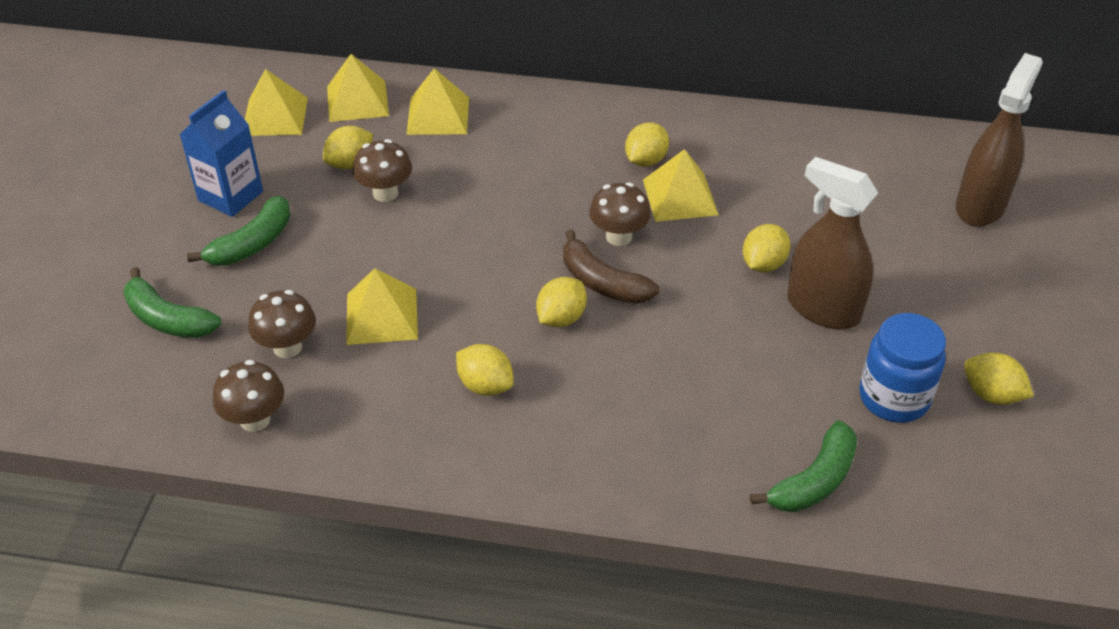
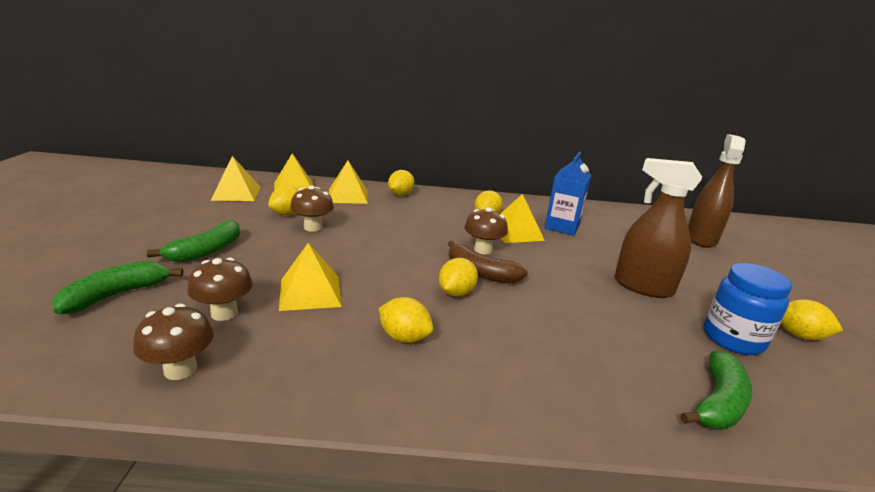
camera: 10 degrees left, 20 degrees down
(168, 319) = (116, 295): green banana -> green banana turned 105 degrees clockwise
(230, 196) = (195, 227): blue carton -> blue carton (562, 227)
(763, 264) = (588, 264): yellow lemon -> yellow lemon (400, 194)

